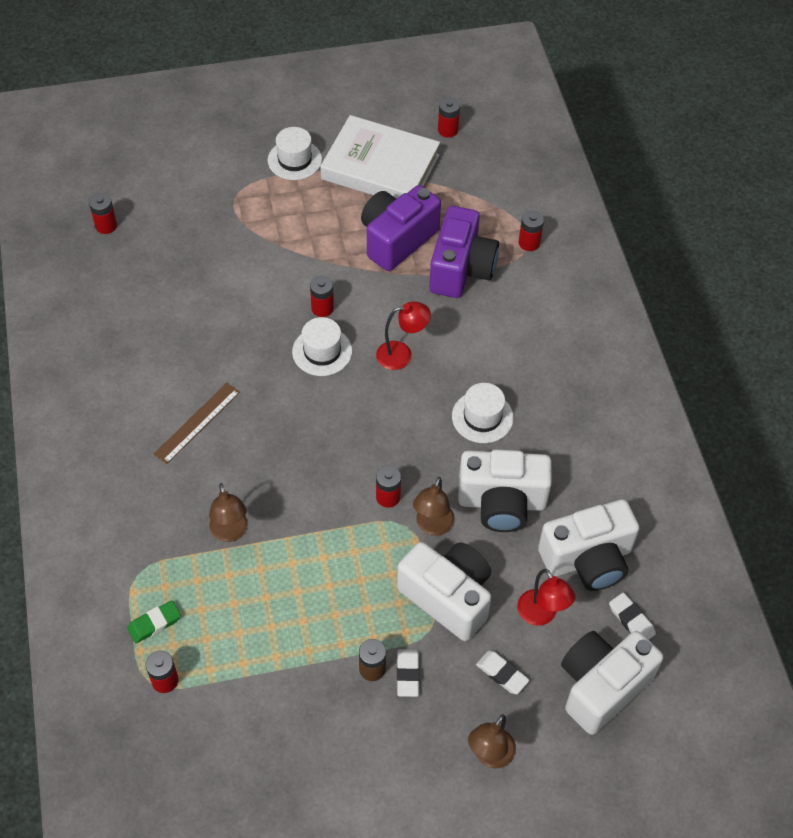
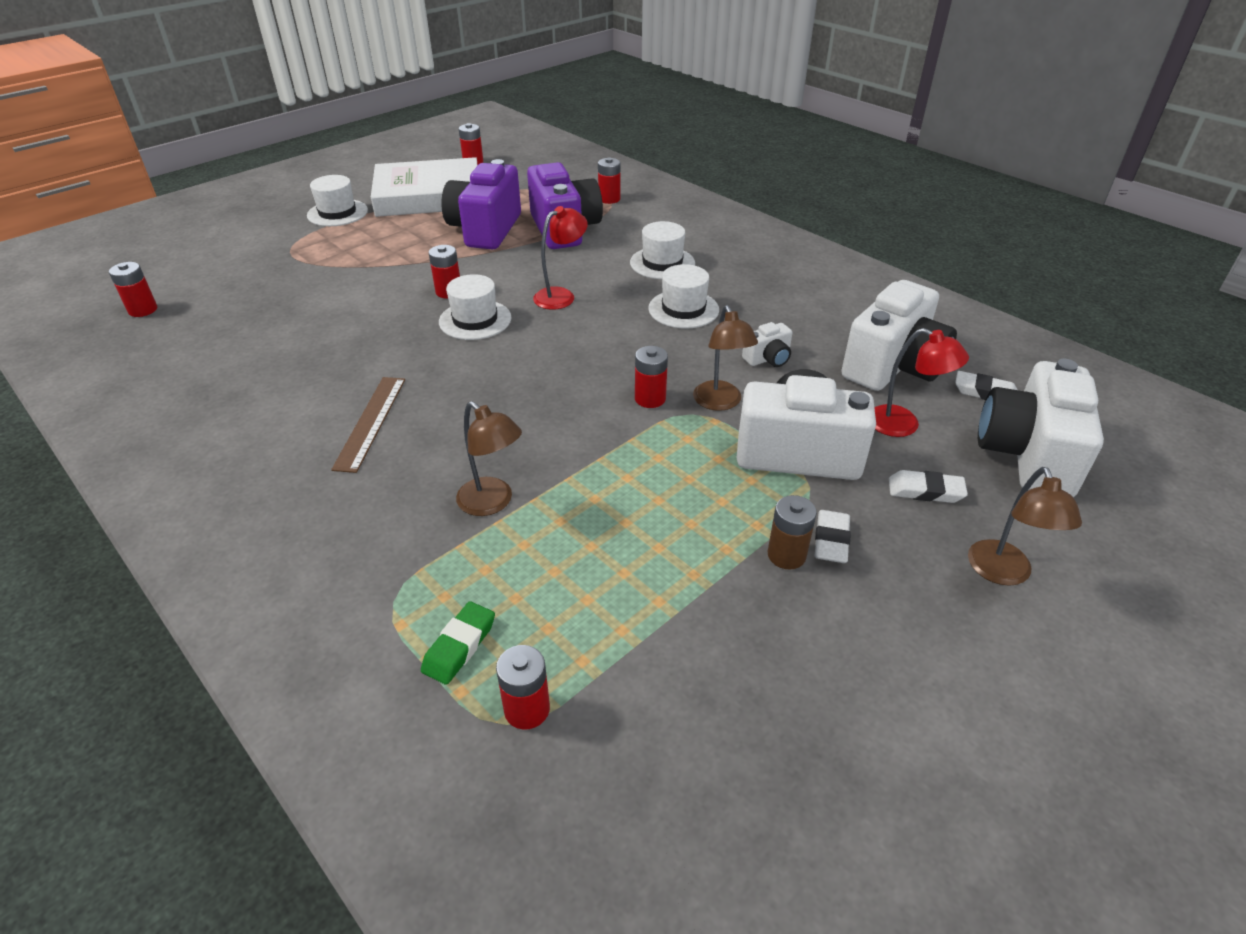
camera: 30 degrees left, 15 degrees down
(408, 674) = (831, 540): white eraser -> white eraser turned 45 degrees clockwise
(502, 502) = (768, 359): white camera -> white camera, size x0.45
(508, 353) = (662, 263): none -> white hat

